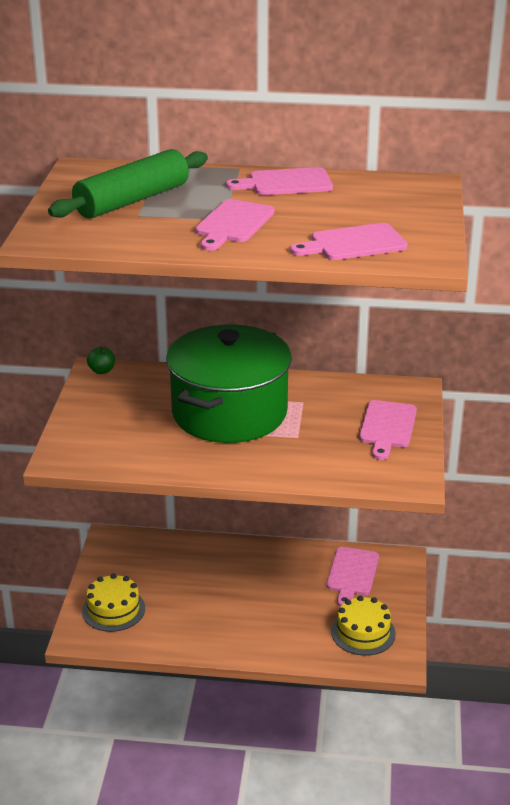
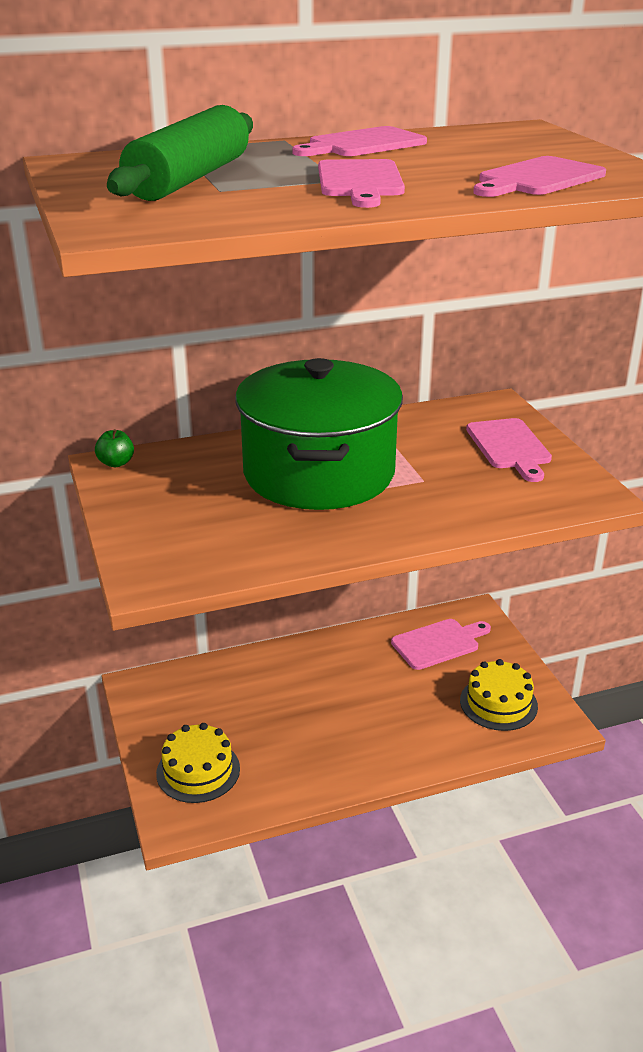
camera: 25 degrees left, 0 degrees up
(352, 574) = (438, 643): pink cutting board -> pink cutting board turned 105 degrees counterclockwise

